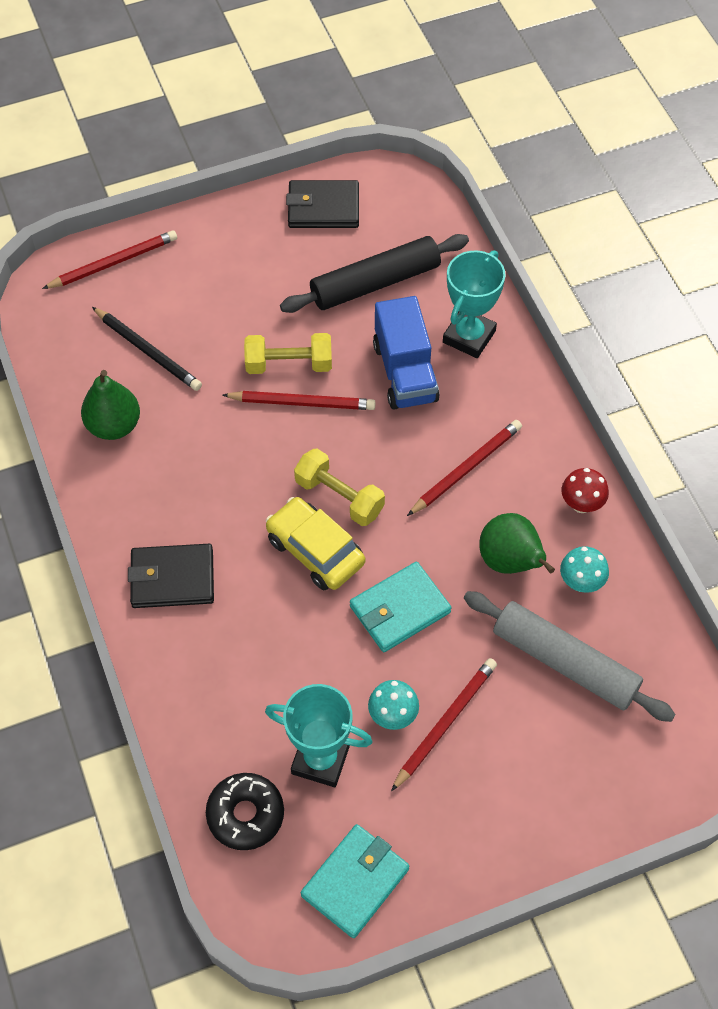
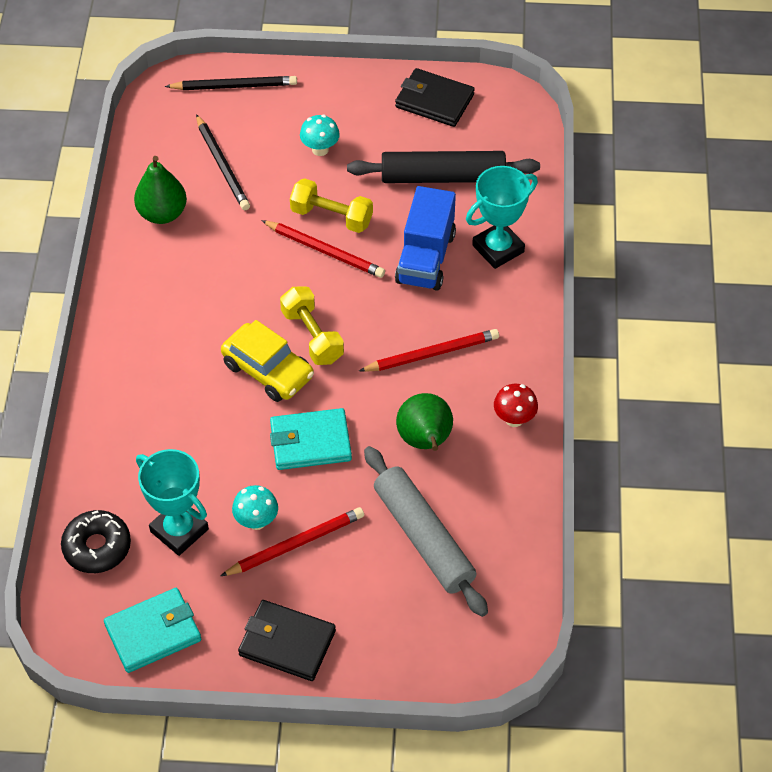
camera: 25 degrees right, 5 degrees down
(113, 262) = (234, 86): red pencil -> black pencil
(172, 578) = (142, 348): black wallet -> black wallet (287, 643)
(315, 551) = (268, 370): yellow car -> yellow car turned 150 degrees clockwise
(581, 582) = (475, 481): turquoise mushroom -> turquoise mushroom (320, 149)

